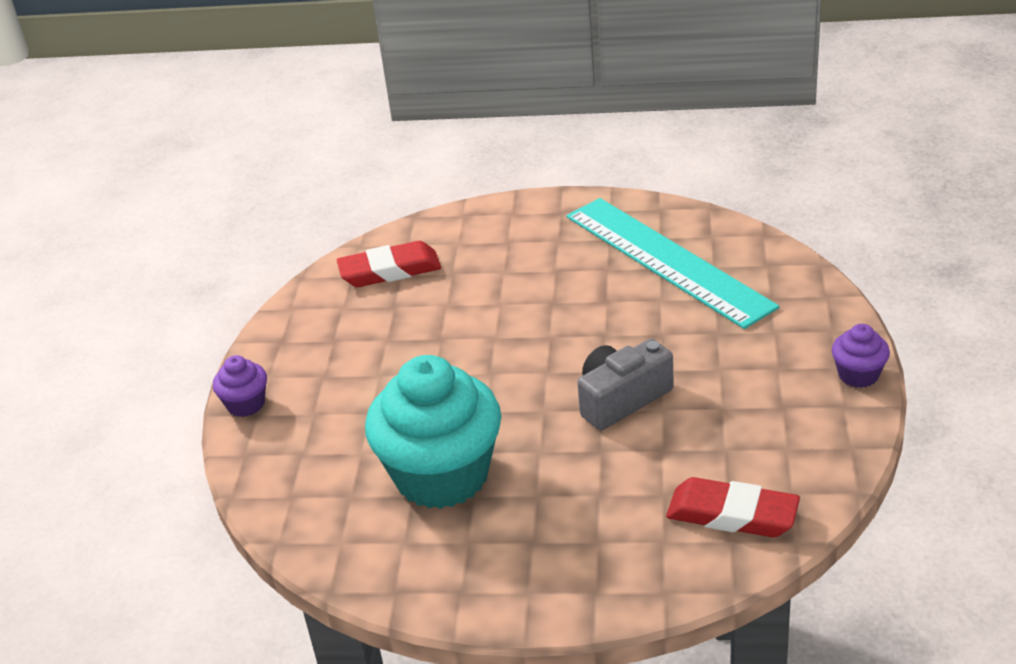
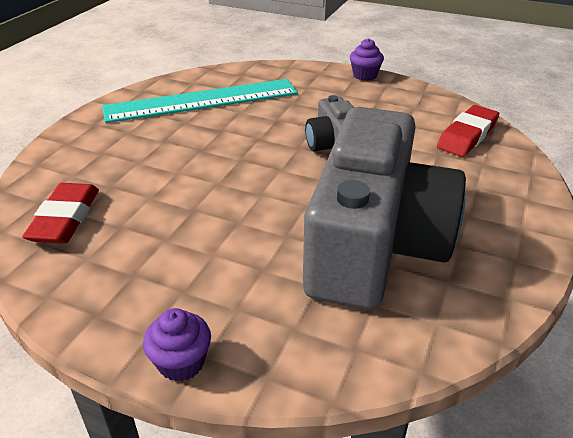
camera: 75 degrees left, 0 degrees up
(442, 475) = (374, 243): turquoise cupcake -> grey camera

